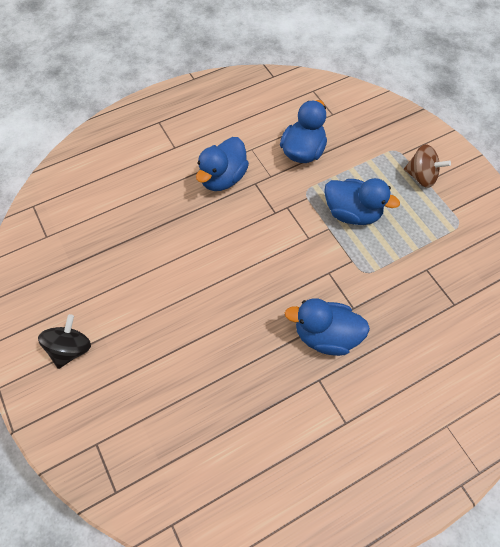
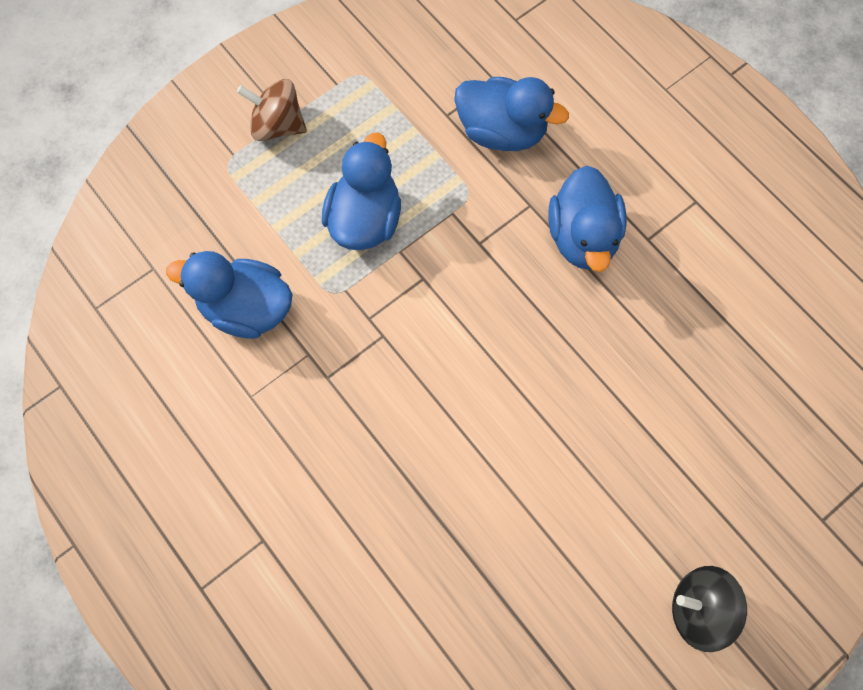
camera: 100 degrees left, 10 degrees up
(223, 178) = (324, 434): blue duck -> blue duck (501, 131)
(421, 176) = (278, 125): brown spinning top -> brown spinning top turned 90 degrees counterclockwise

